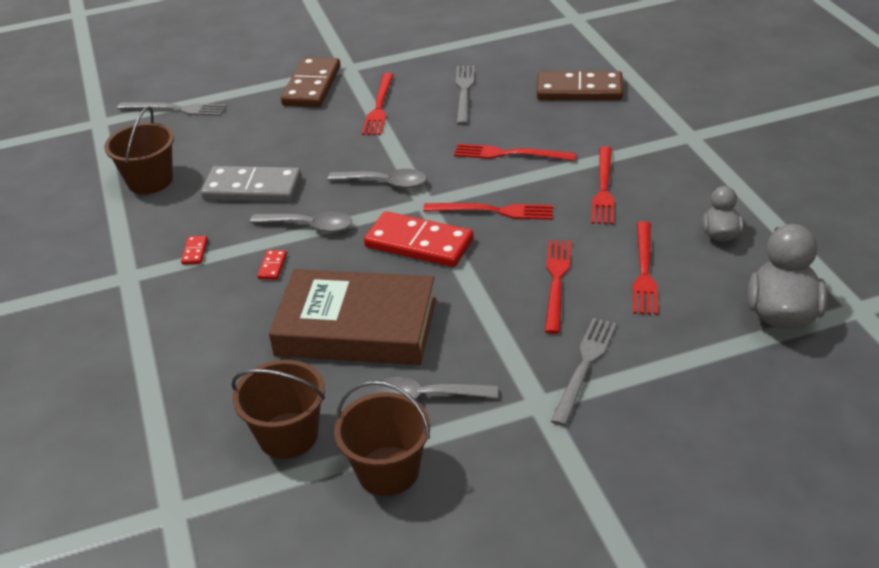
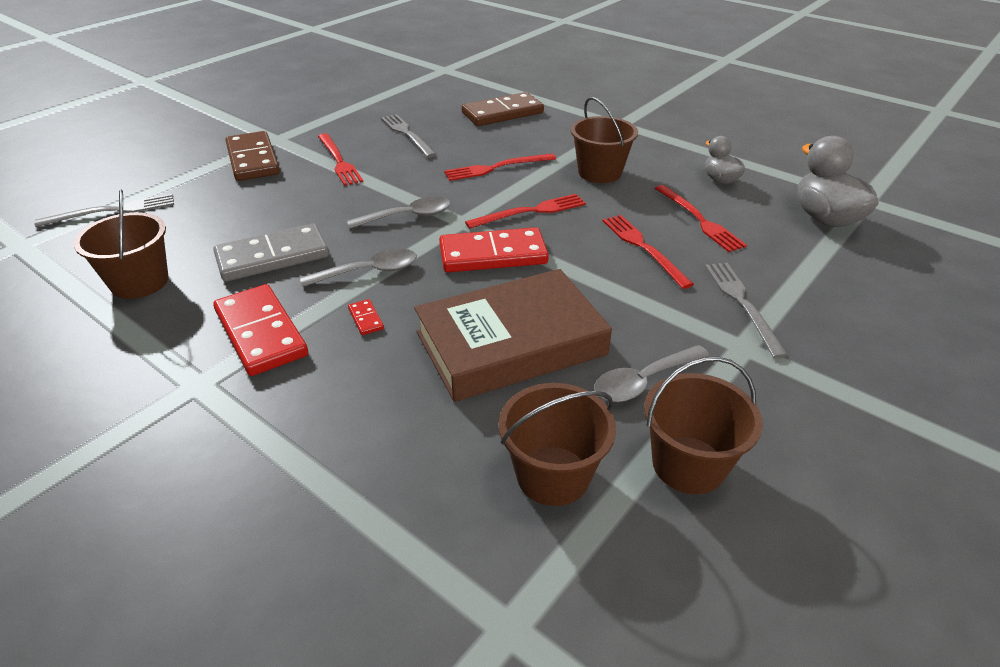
camera: 35 degrees left, 0 degrees up
(195, 252) = (261, 333): red domino -> red domino, size x2.45
(603, 188) = (600, 172): red fork -> brown bucket

